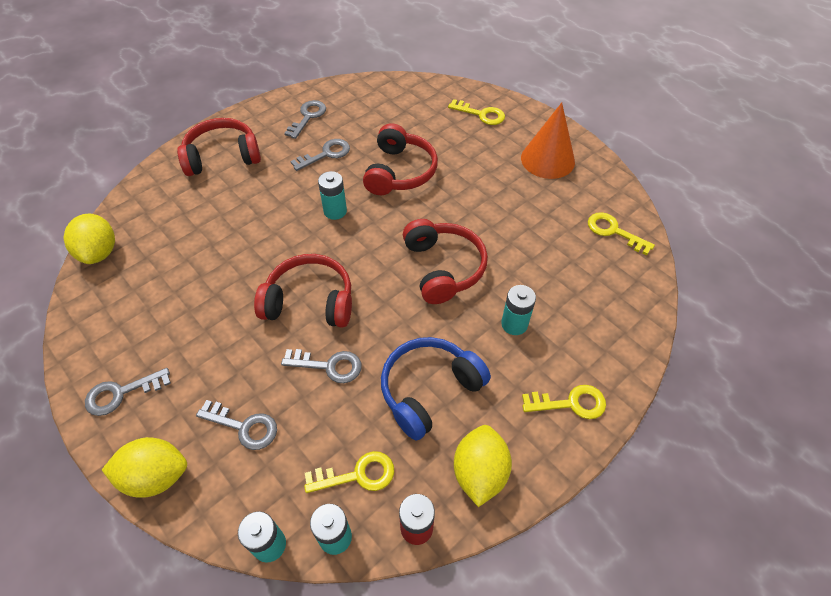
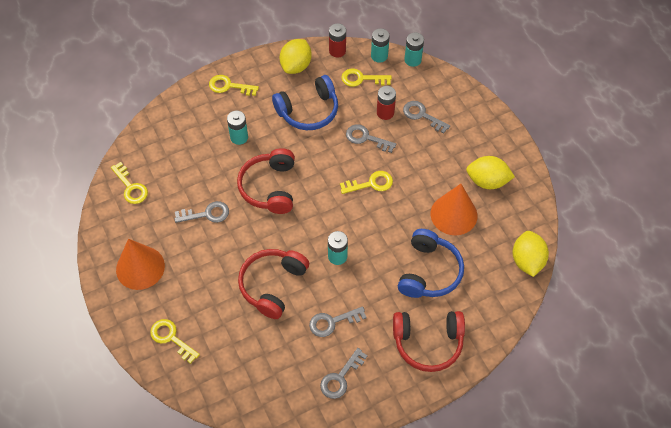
camera: 165 degrees left, 5 degrees up
(121, 393) = (497, 150): grey key -> grey key (207, 214)
(156, 476) = (472, 102): yellow lemon -> yellow lemon (487, 181)
(192, 286) = (453, 214): none -> orange cone
(224, 217) = (429, 272): none -> blue headphones
(306, 417) = (385, 113): none -> red battery
(310, 301) = (371, 183): red headphones -> yellow key

